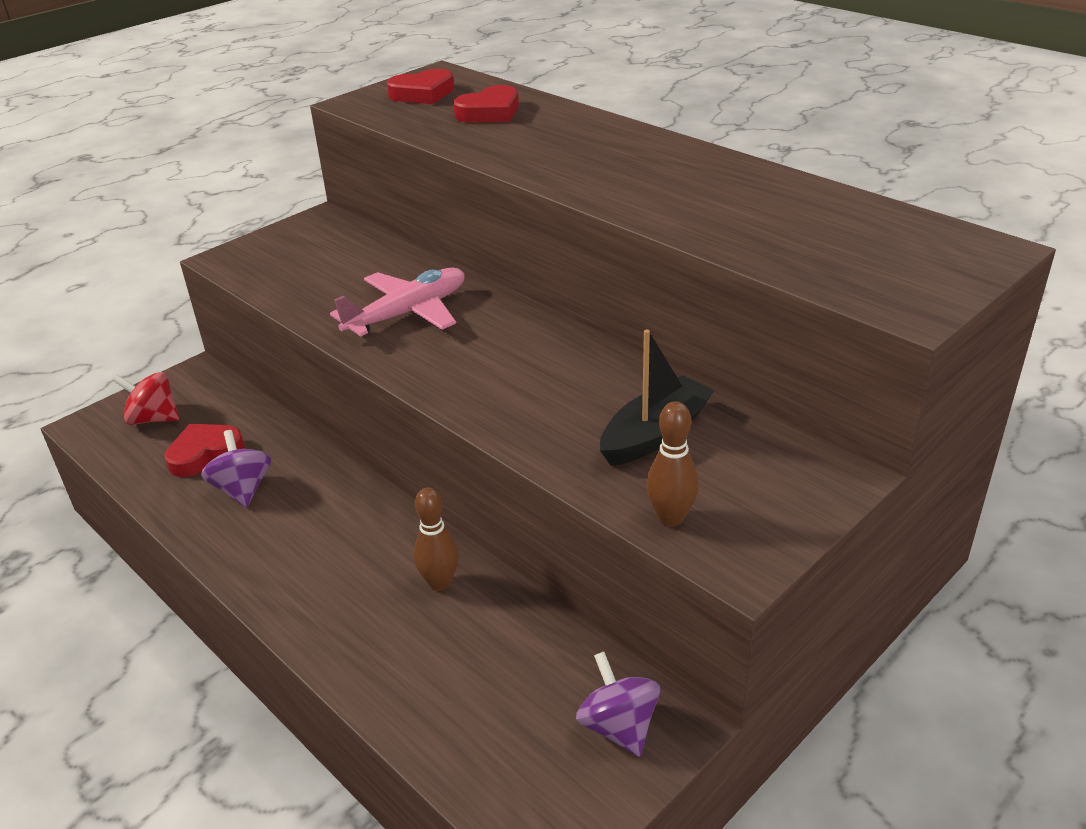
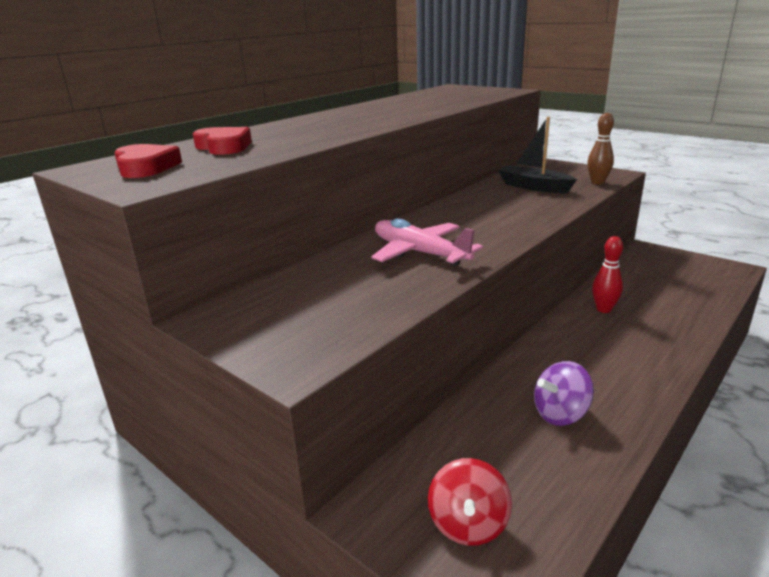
camera: 95 degrees left, 10 degrees down
(205, 454) = (519, 455): red heart -> none
(440, 583) = (604, 309): brown bowling pin -> red bowling pin
(618, 726) = (658, 259): purple spinning top -> none

